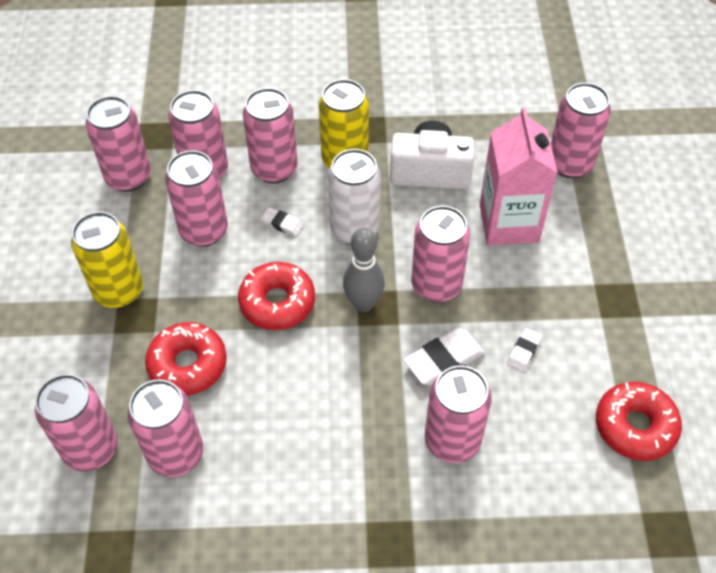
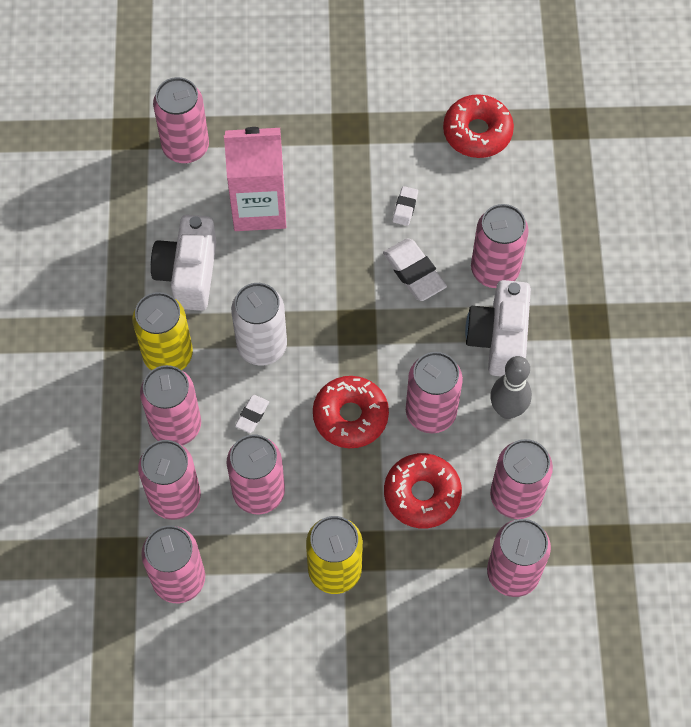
camera: 90 degrees left, 10 degrees up
(363, 303) = (352, 338): grey bowling pin -> grey bowling pin (507, 410)
(364, 442) = (499, 339): none -> white camera
(436, 285) = (332, 274): pink can -> pink can (430, 412)
(524, 351) = (405, 207): white eraser -> white eraser turned 75 degrees clockwise

